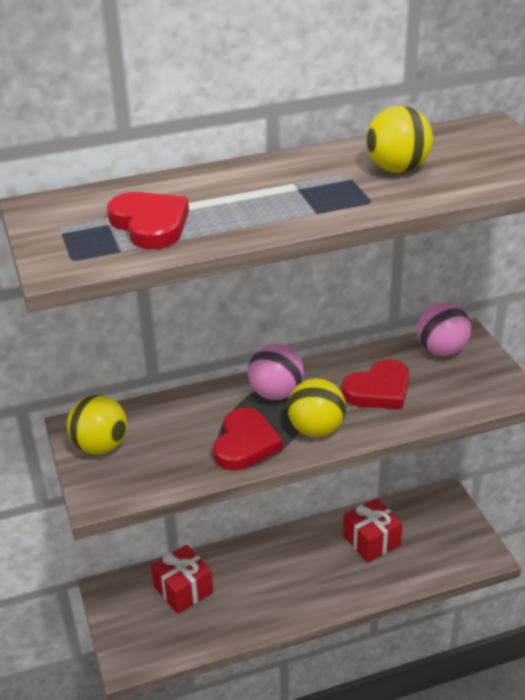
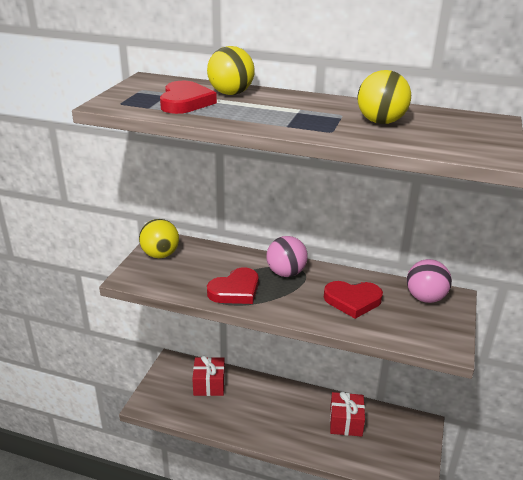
camera: 35 degrees right, 5 degrees down
(316, 429) = (285, 303): yellow ball -> yellow ball (231, 93)

